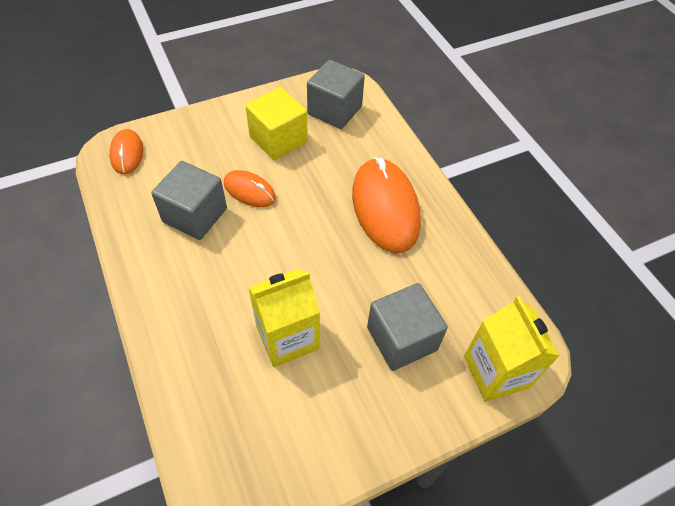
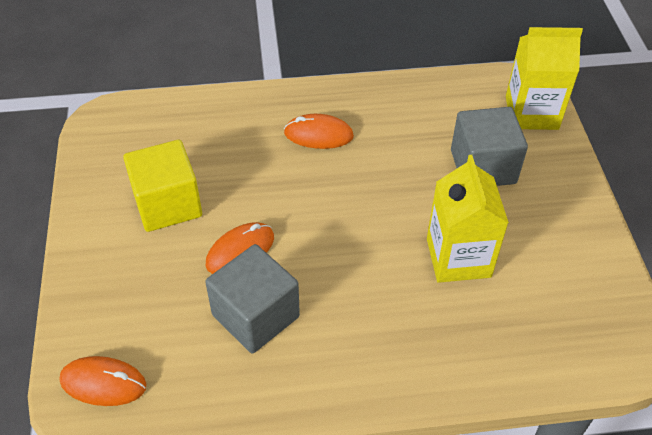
camera: 70 degrees left, 5 degrees down
(334, 110) = (147, 139): grey cube -> none
(385, 207) = (318, 135): orange mouse -> orange mouse, size x0.53

